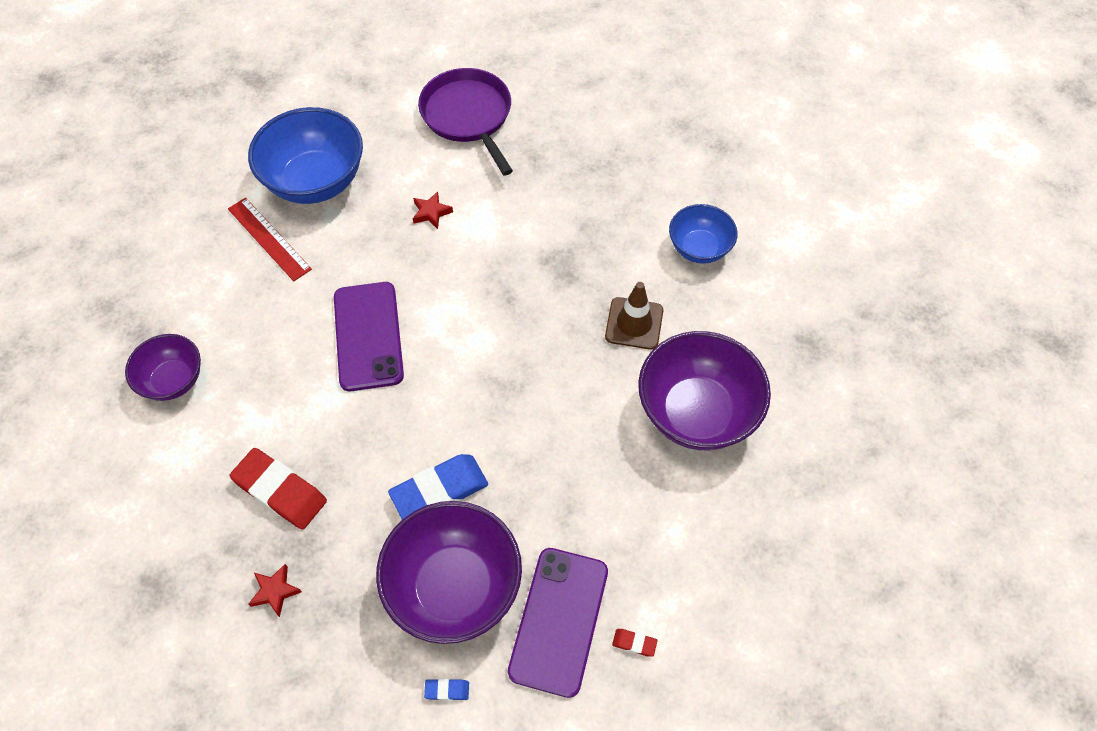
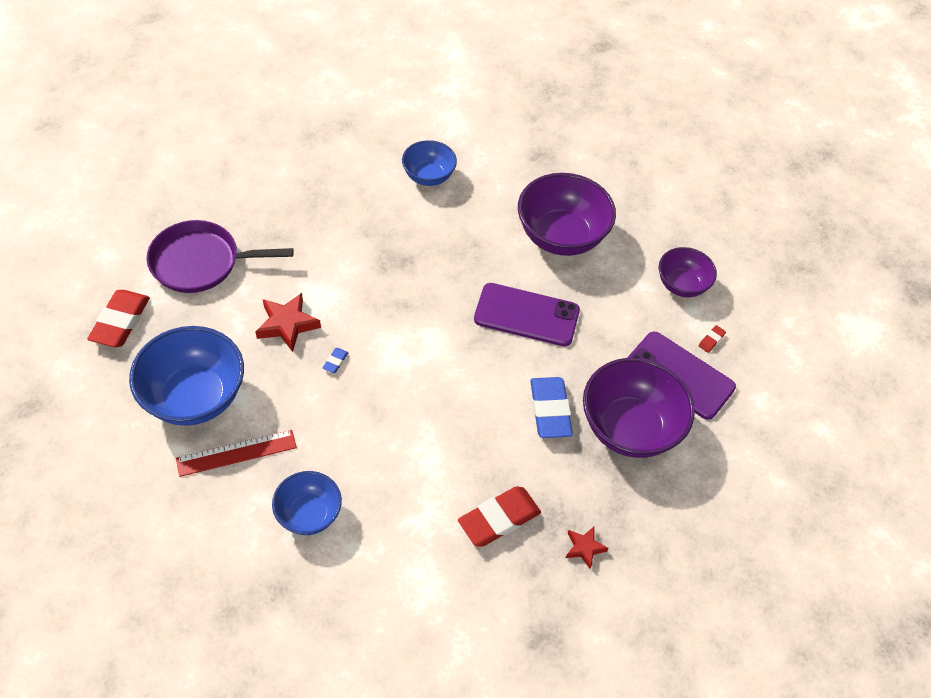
camera: 70 degrees left, 5 degrees down
(173, 380) = (347, 573): purple bowl -> purple bowl (682, 285)
(225, 322) = (309, 514): none -> blue bowl
(368, 336) = (385, 411): purple phone -> purple phone (526, 315)
(371, 94) = (120, 322): none -> red eraser
(431, 212) = (287, 324): red star -> red star, size x1.67
(447, 690) = (704, 459): blue eraser -> blue eraser (335, 362)
(634, 323) = (471, 239): brown traffic cone -> none

